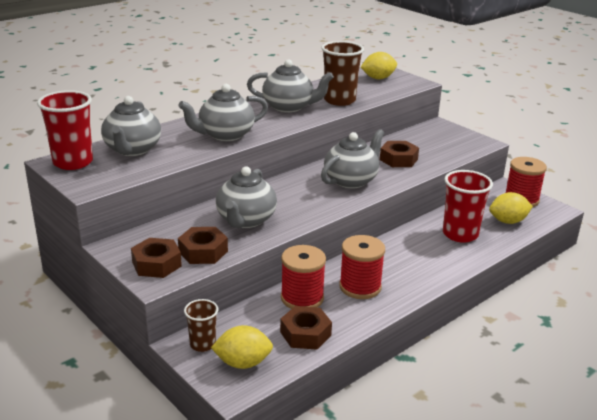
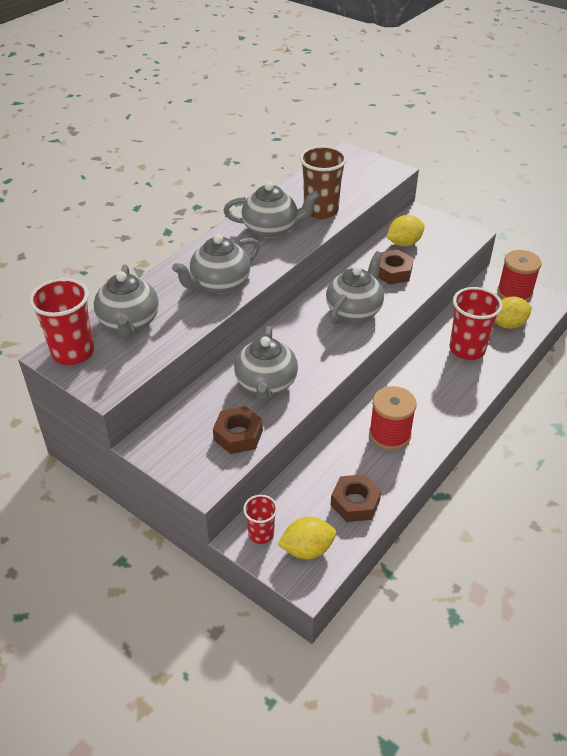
camera: 10 degrees left, 15 degrees up
(156, 264) = (197, 460): brown nut -> none
(202, 344) = (261, 534): brown cup -> red cup
(302, 298) = (338, 459): red spool -> none
(378, 78) = (350, 168): yellow lemon -> yellow lemon (404, 243)

